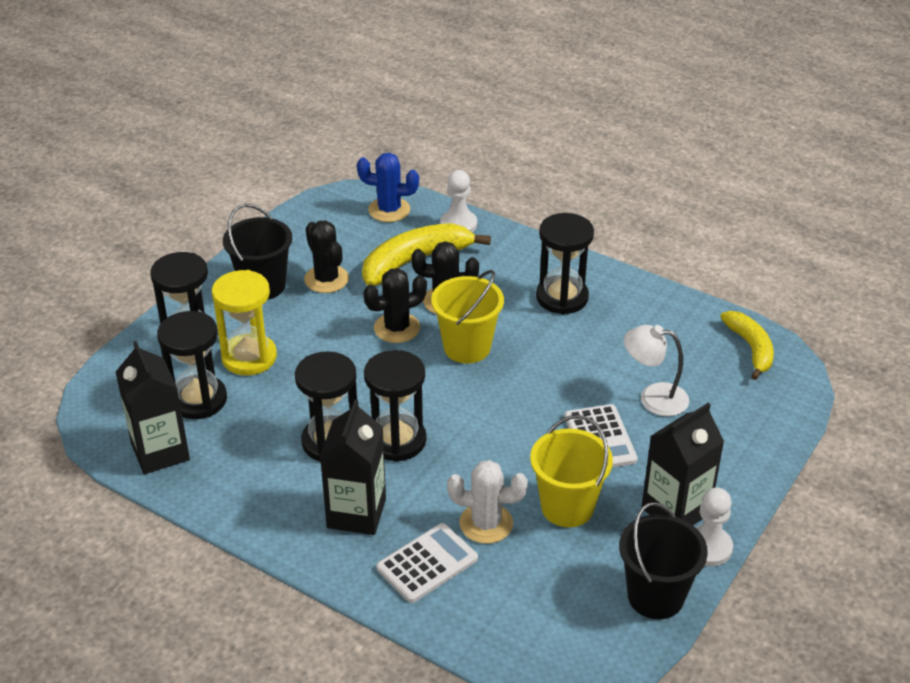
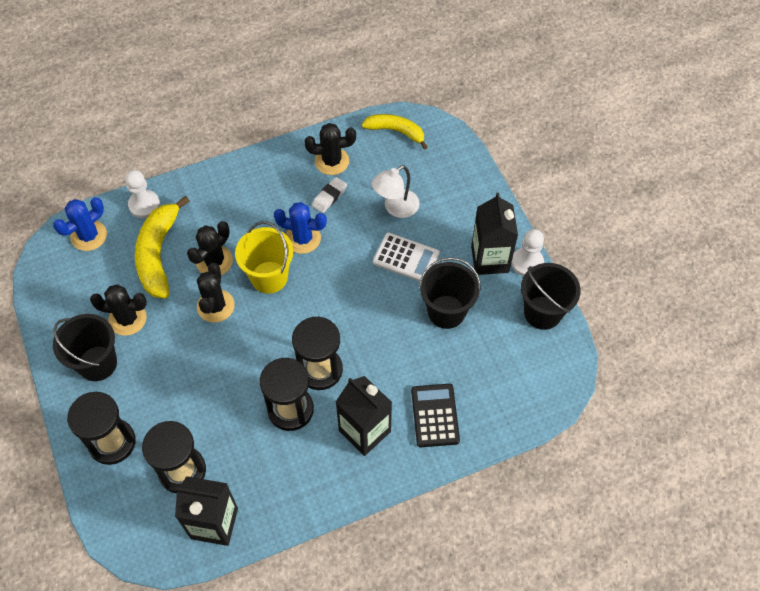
camera: 55 degrees left, 20 degrees up
(249, 357) = (166, 414): yellow hourglass -> none
(427, 563) = (435, 415): white calculator -> black calculator
(486, 523) = (427, 363): white cactus -> none
(537, 347) = (302, 238): none -> blue cactus
(562, 297) = (269, 195): black hourglass -> none
(567, 507) = (446, 312): yellow bucket -> black bucket
(609, 341) = (329, 197): none -> white eraser
(654, 320) = (332, 161): none -> black cactus

